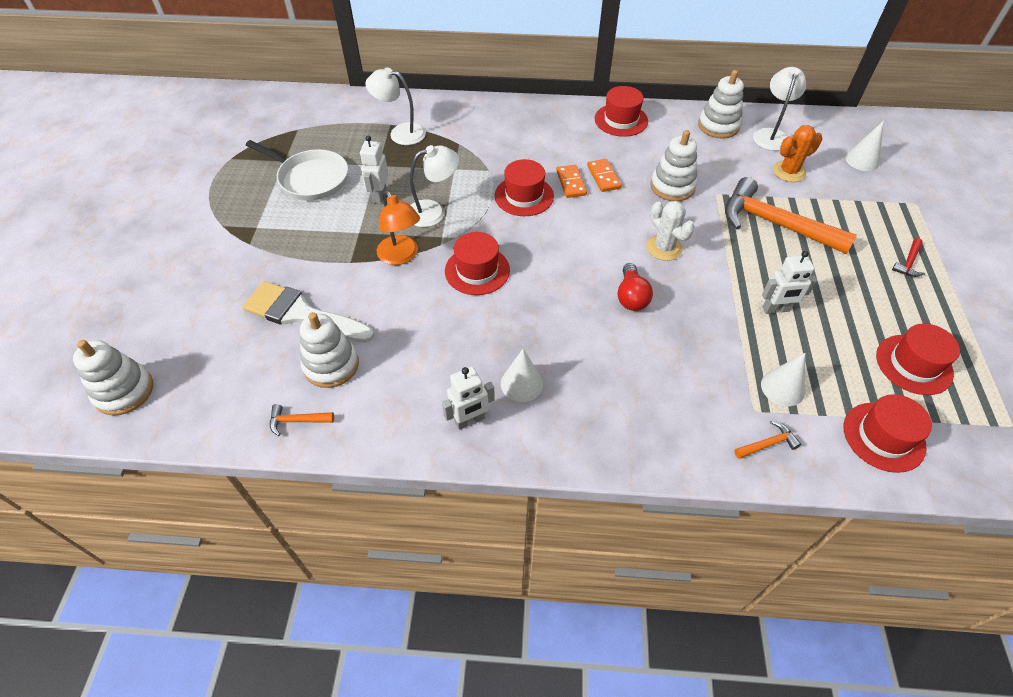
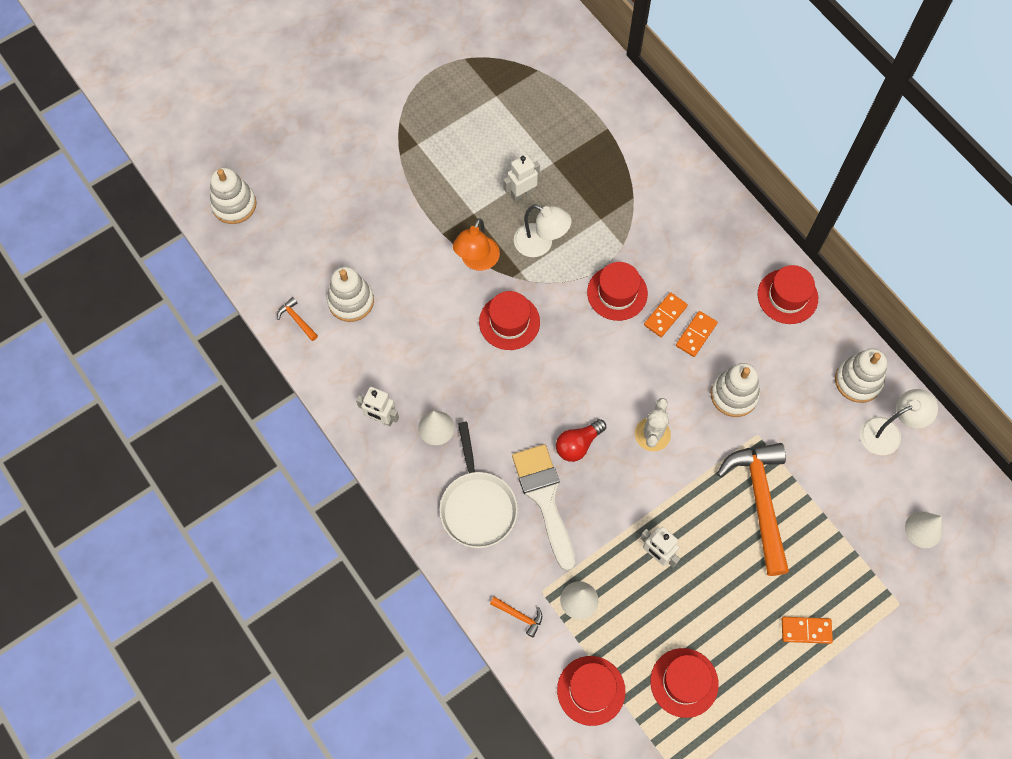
camera: 50 degrees right, 15 degrees up
(301, 314) = (373, 246): white brush -> white brush (544, 498)
(310, 179) = (495, 131): white pan -> white pan (477, 506)
(400, 133) = (604, 145): white lamp -> none
(789, 172) = (845, 476): orange cactus -> none
(908, 263) = (806, 630): red hammer -> orange domino

